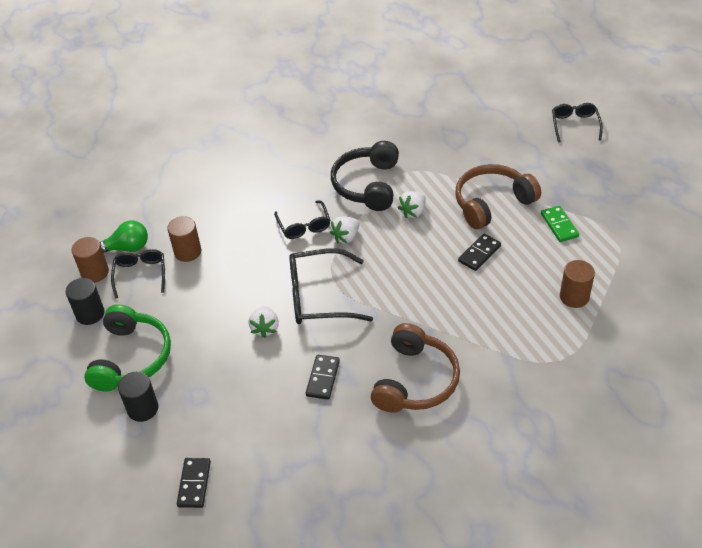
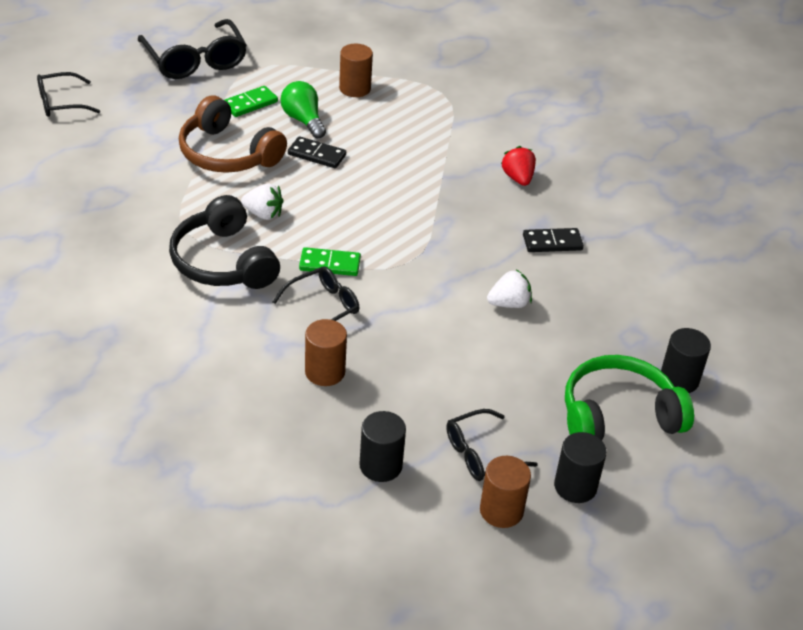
camera: 115 degrees left, 5 degrees down
(127, 248) = (438, 488): green light bulb -> green light bulb (303, 120)
(158, 226) = (380, 465): none -> black cylinder
(187, 252) = (417, 414): brown cylinder -> brown cylinder (325, 372)
(194, 484) = (736, 309): black domino -> none
(319, 296) = (438, 268): black glasses -> black glasses (195, 60)
(346, 237) = (330, 264): white strawberry -> green domino
(368, 185) = (223, 261): black headphones -> black headphones turned 75 degrees clockwise
(415, 380) = (518, 178): brown headphones -> red strawberry

